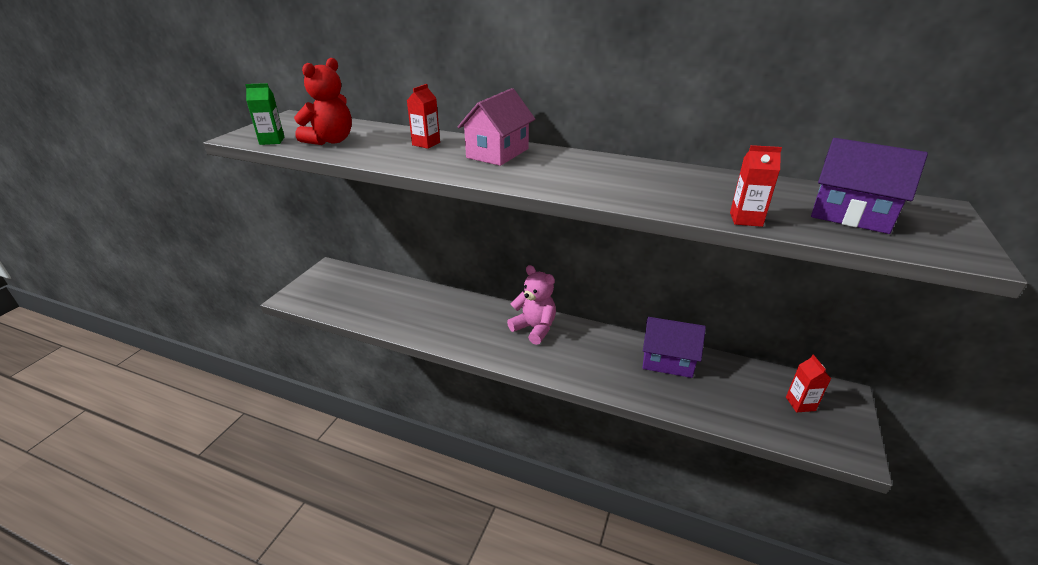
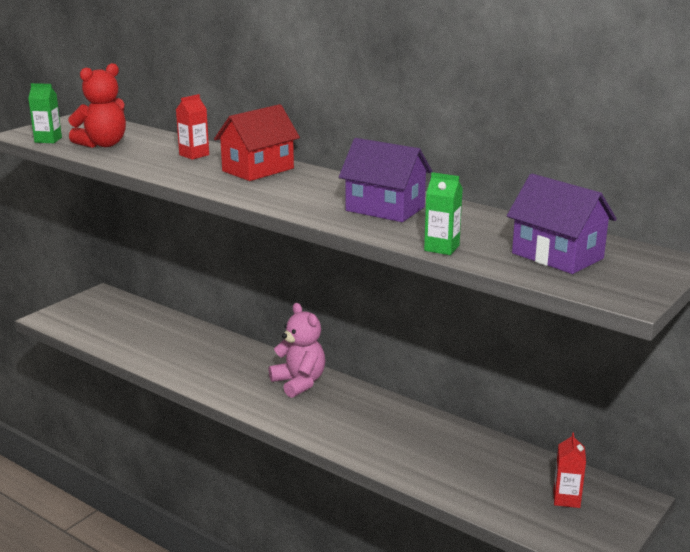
camera: 15 degrees right, 10 degrees down
(498, 153) = (258, 170): pink house -> red house
(667, 361) = (435, 436): purple house -> purple house (385, 209)
(746, 219) = (441, 248): red carton -> green carton

